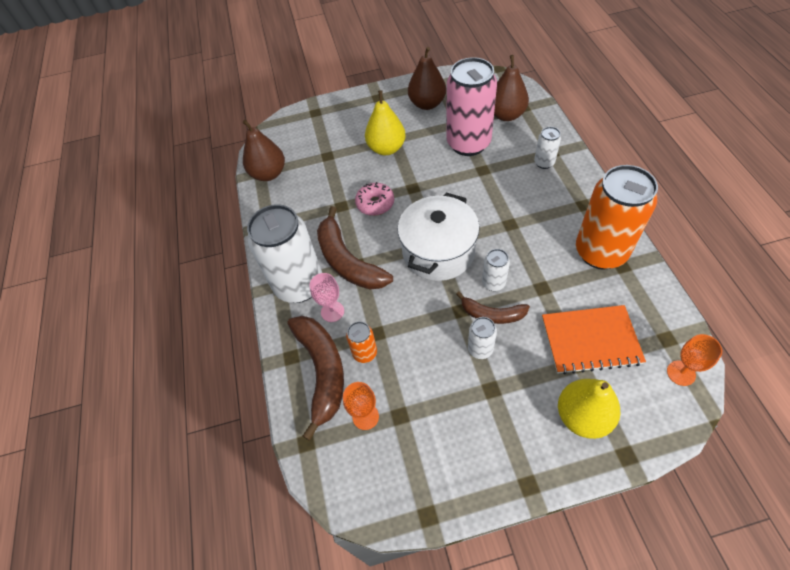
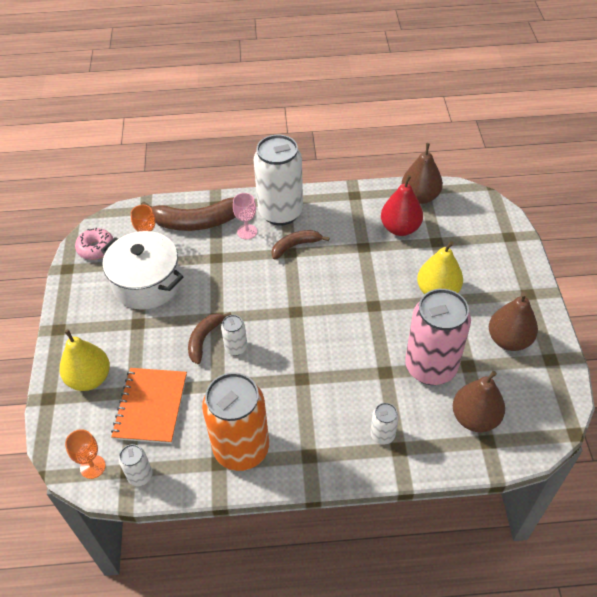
camera: 95 degrees right, 5 degrees down
(313, 182) = (400, 228): none -> red pear
(348, 261) = (295, 246): brown banana -> brown banana, size x0.58
(365, 353) = (201, 248): orange can -> none
(375, 203) = (359, 273): pink donut -> pink donut (96, 248)
(438, 252) = (285, 312): white pot -> white pot (147, 283)
(480, 349) = (175, 323): white can -> white can (140, 476)

